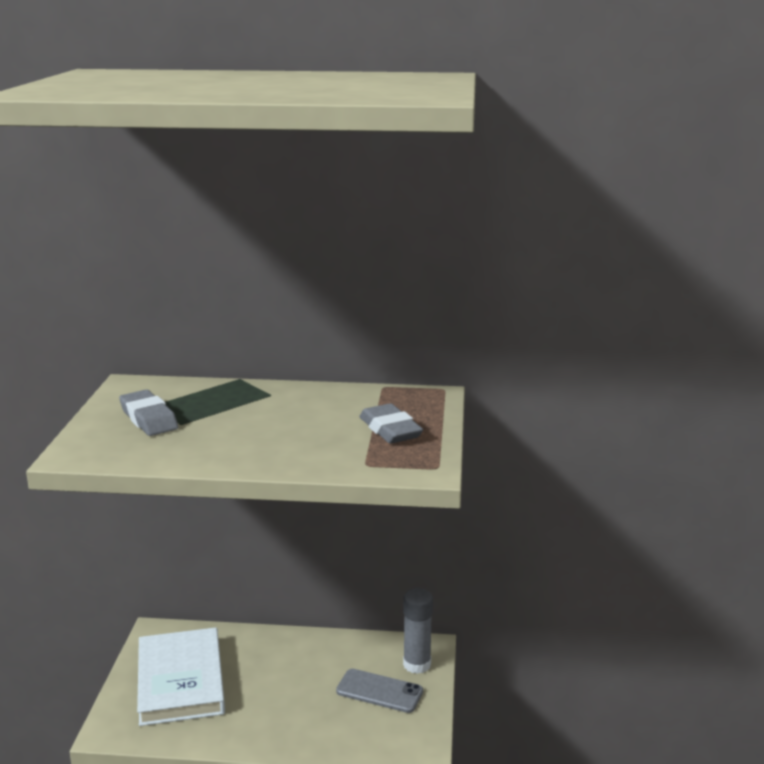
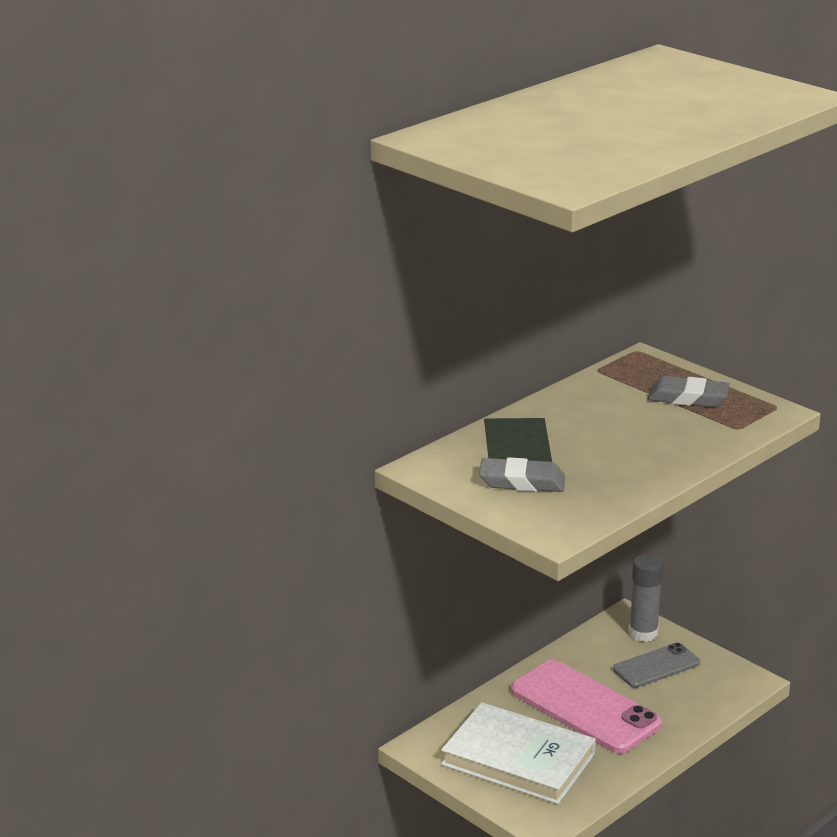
camera: 50 degrees left, 5 degrees up
(281, 681) = (585, 707): none -> pink phone

